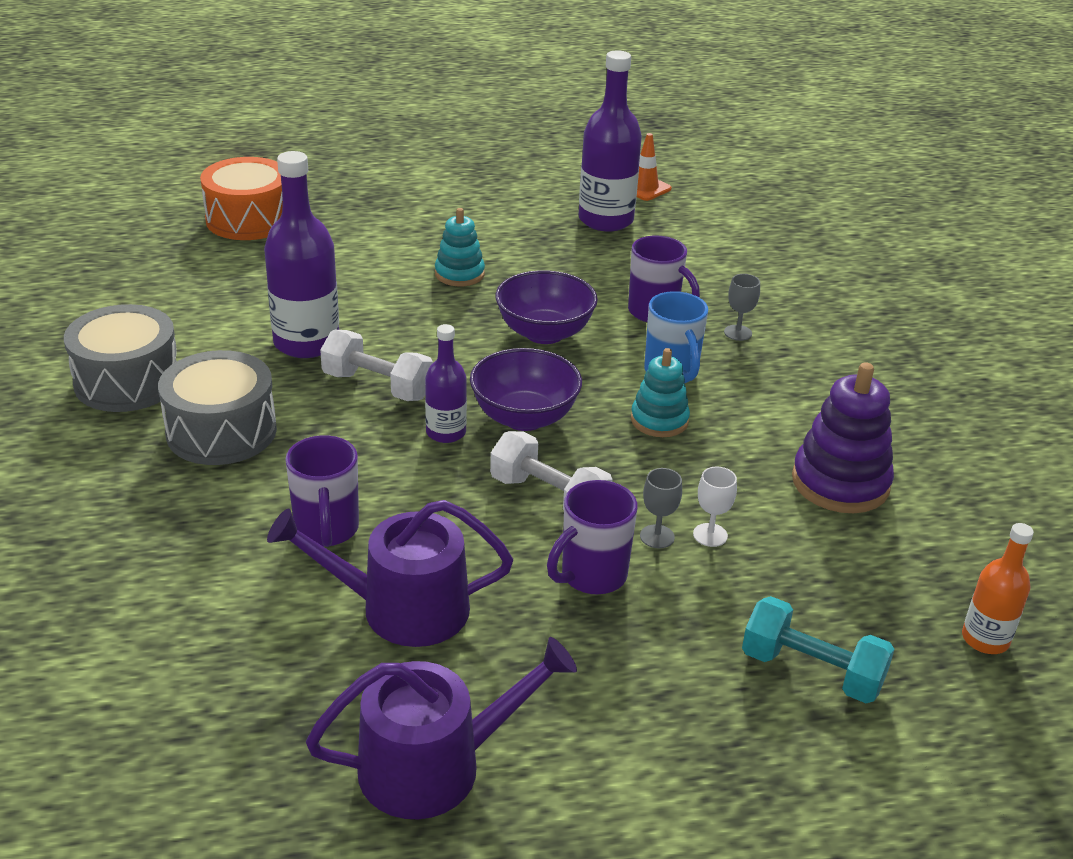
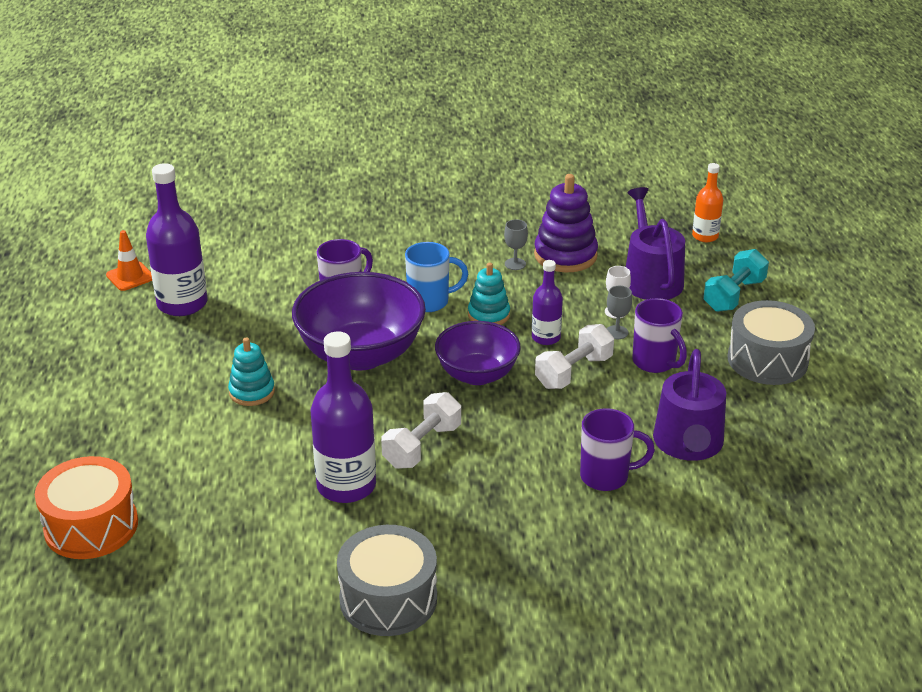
camera: 80 degrees left, 0 degrees up
(221, 431) = (475, 535): grey drum -> grey drum (767, 360)
(434, 765) = (821, 437): purple watering can -> purple watering can (650, 278)
(446, 432) = (491, 414): purple bottle -> purple bottle (546, 337)
(544, 333) = (361, 354): purple bowl -> purple bowl, size x1.57
(738, 333) = (381, 265): grey goblet -> grey goblet (515, 264)

